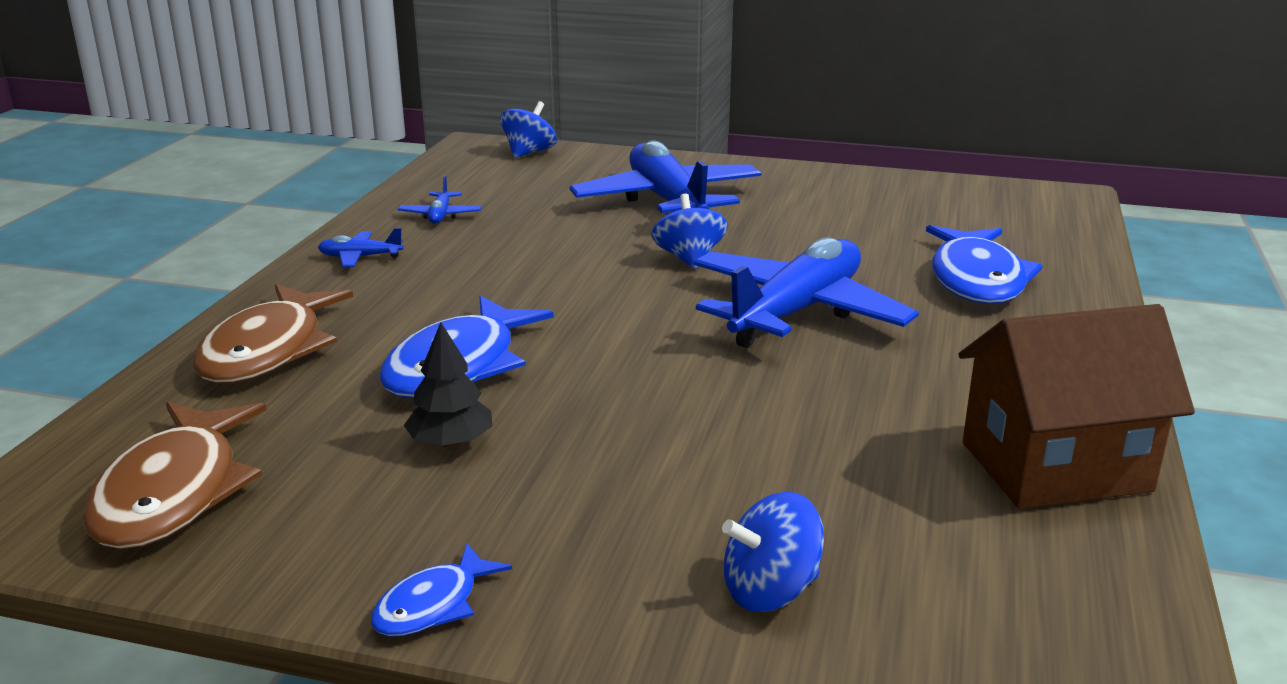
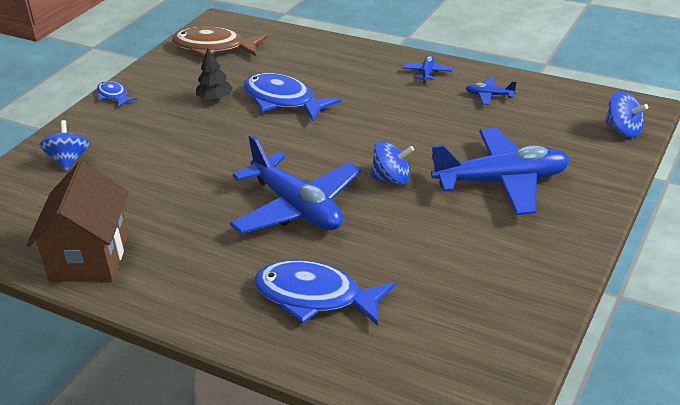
camera: 105 degrees right, 10 degrees up
(268, 350) = (321, 56): brown fish -> none

